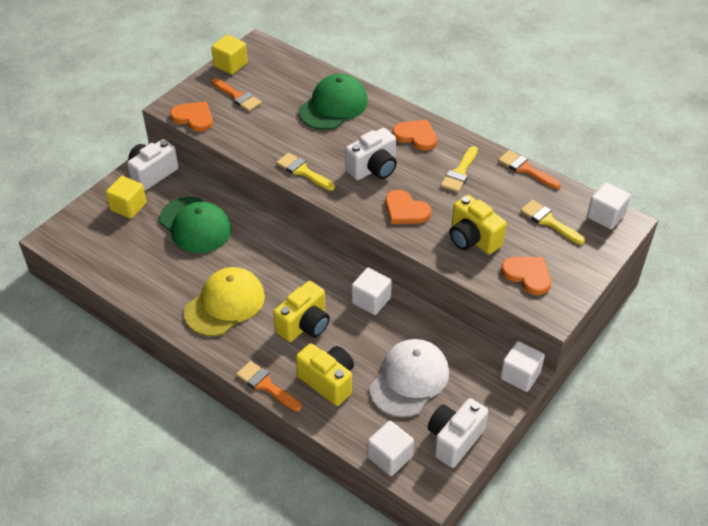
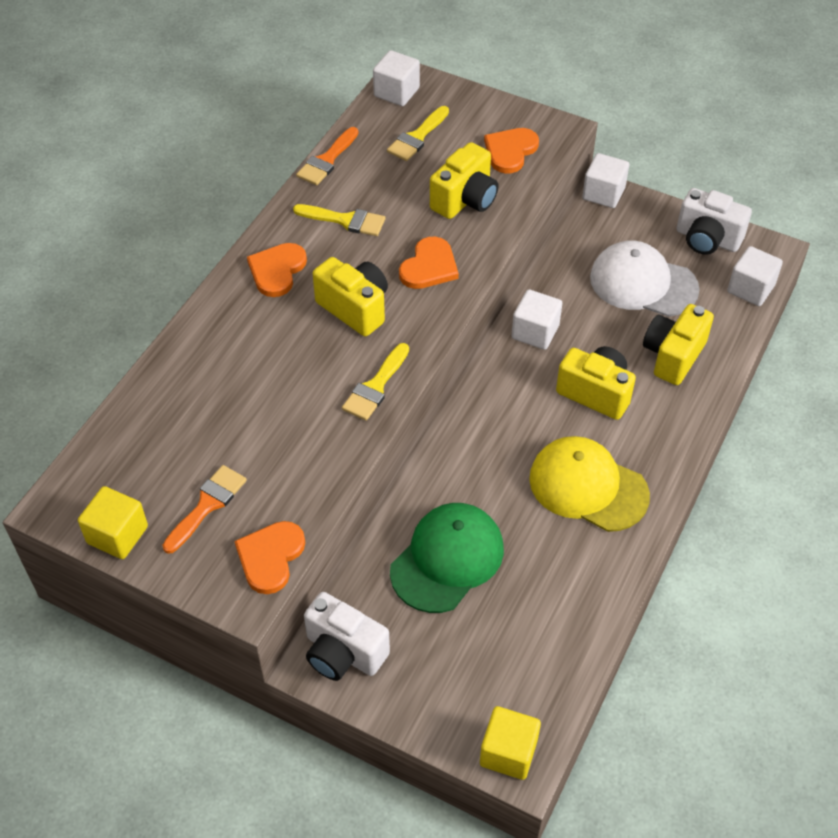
camera: 100 degrees left, 5 degrees up
(128, 207) = (426, 666): yellow cube -> yellow cube (508, 752)
(266, 385) = (701, 415): orange brush -> none
(333, 106) = (219, 373): green cap -> none
(373, 169) = (355, 308): white camera -> yellow camera

